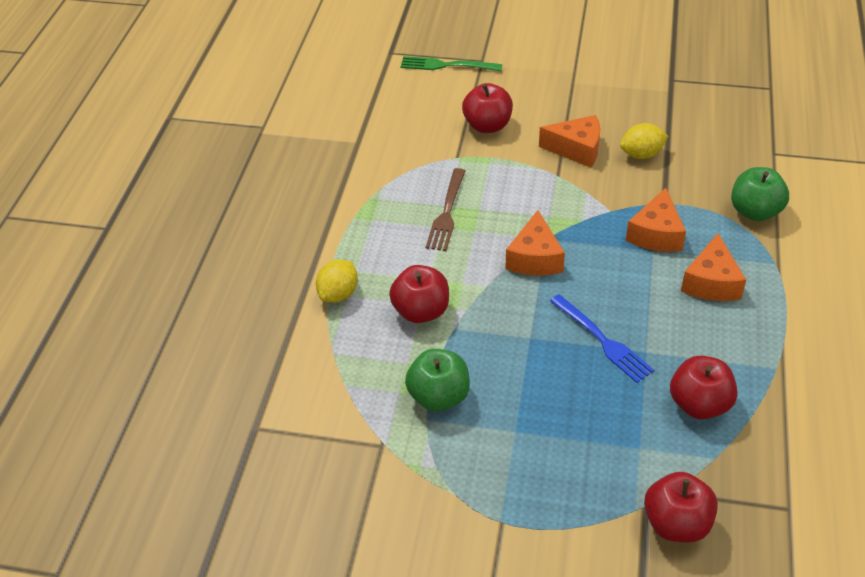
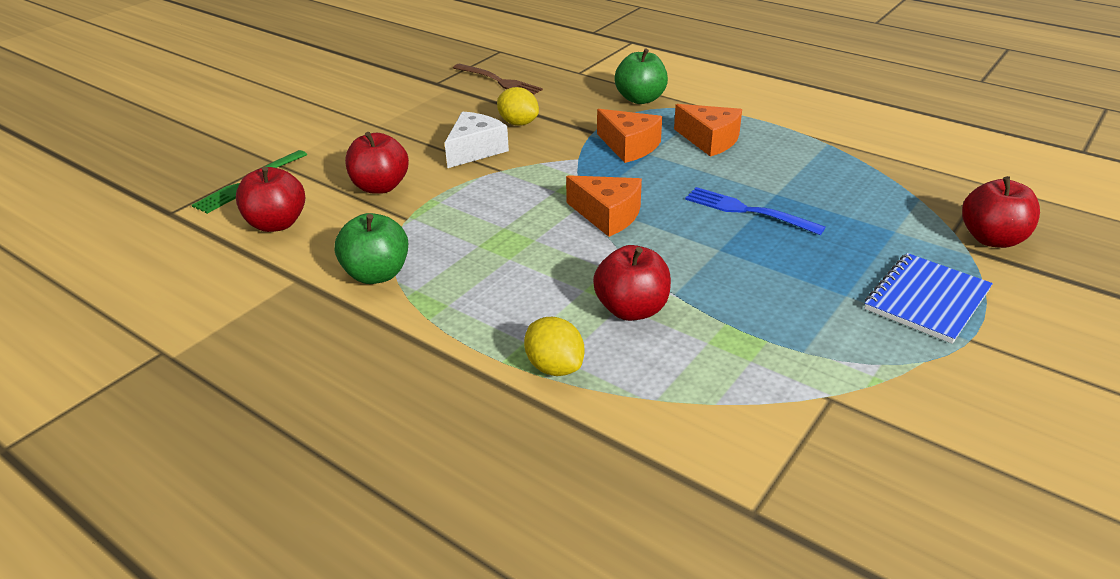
camera: 65 degrees left, 10 degrees down
(439, 396) = (773, 333): green apple -> green apple (377, 274)
(447, 212) = (489, 249): brown fork -> brown fork (499, 81)
(541, 485) = (926, 300): none -> blue notebook
(576, 149) = (475, 150): orange cheese -> white cheese
(602, 340) = (748, 211): blue fork -> blue fork turned 135 degrees counterclockwise
(641, 154) = (518, 123): yellow lemon -> yellow lemon turned 60 degrees counterclockwise
(699, 404) = (853, 187): red apple -> red apple (277, 224)

